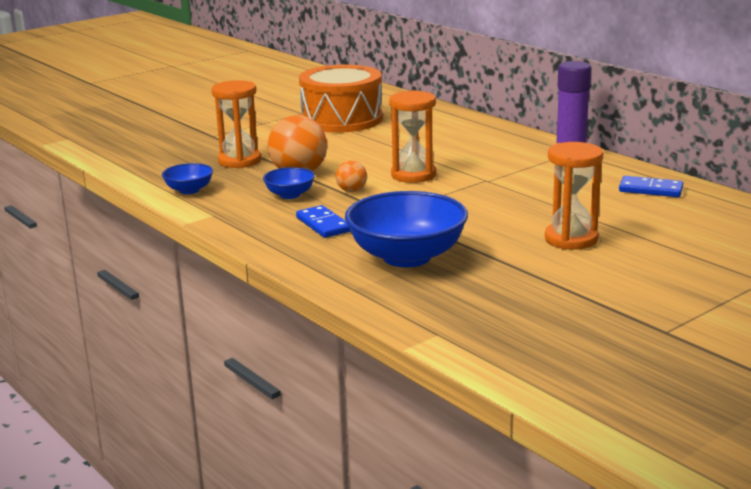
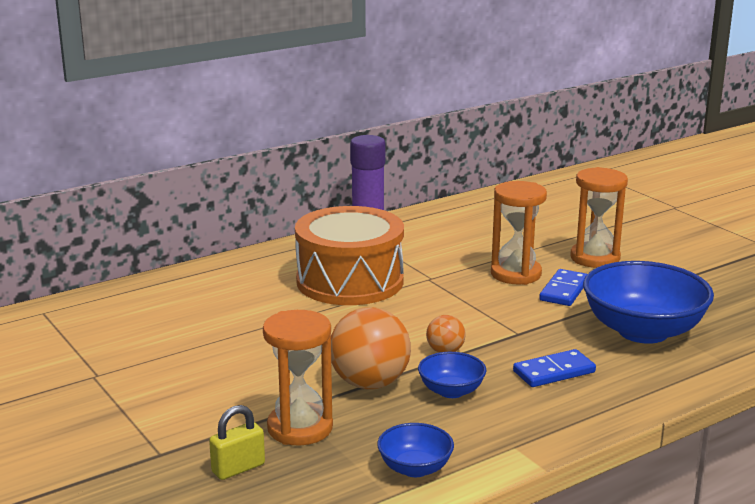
camera: 85 degrees left, 0 degrees up
(195, 152) = (238, 468): none -> yellow padlock
(342, 119) = (151, 347): orange drum -> orange drum (350, 281)
(413, 175) = (402, 314): orange hourglass -> orange hourglass (516, 274)
(650, 189) = (475, 215): blue domino -> blue domino (564, 290)

